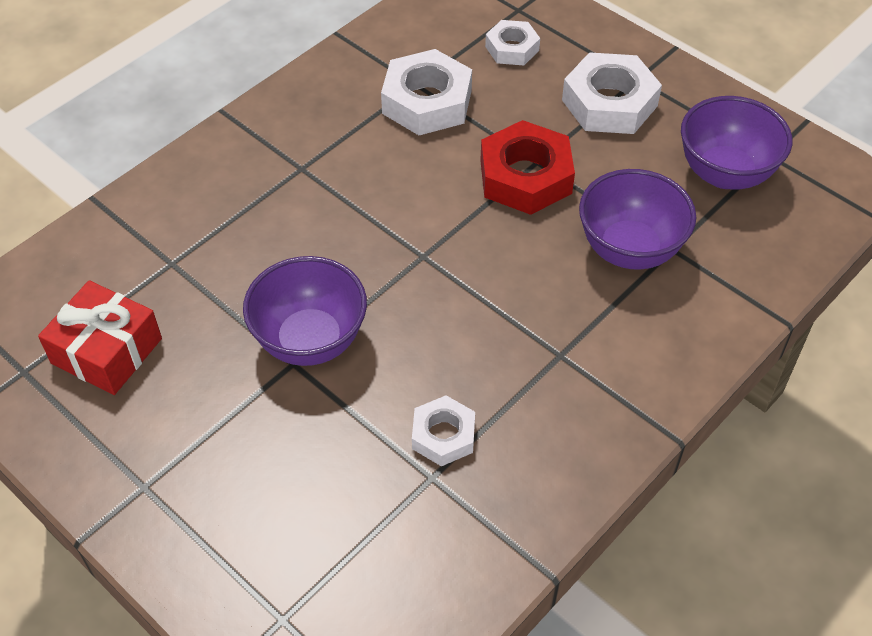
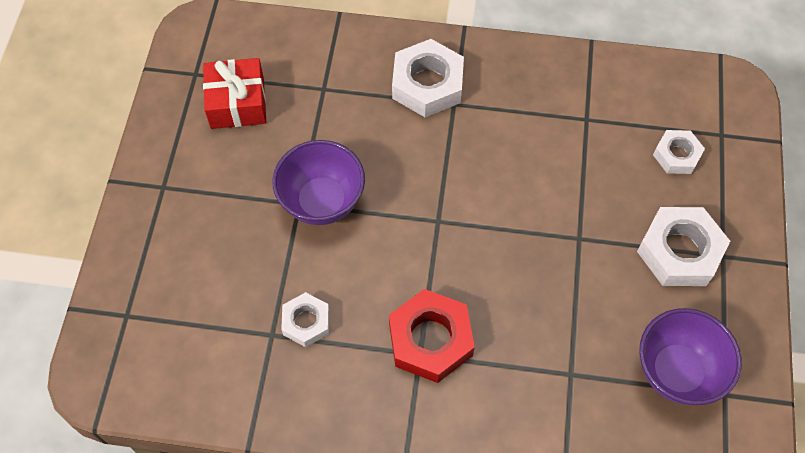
camera: 55 degrees right, 10 degrees up
(427, 102) = (575, 136): white nut -> white nut (427, 84)
(525, 177) = (559, 239): red nut -> red nut (430, 340)
(629, 250) = (546, 346): purple bowl -> none

